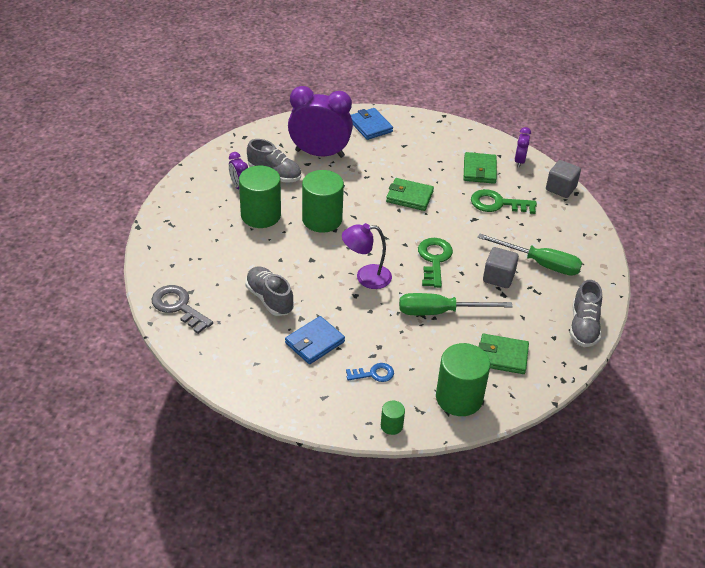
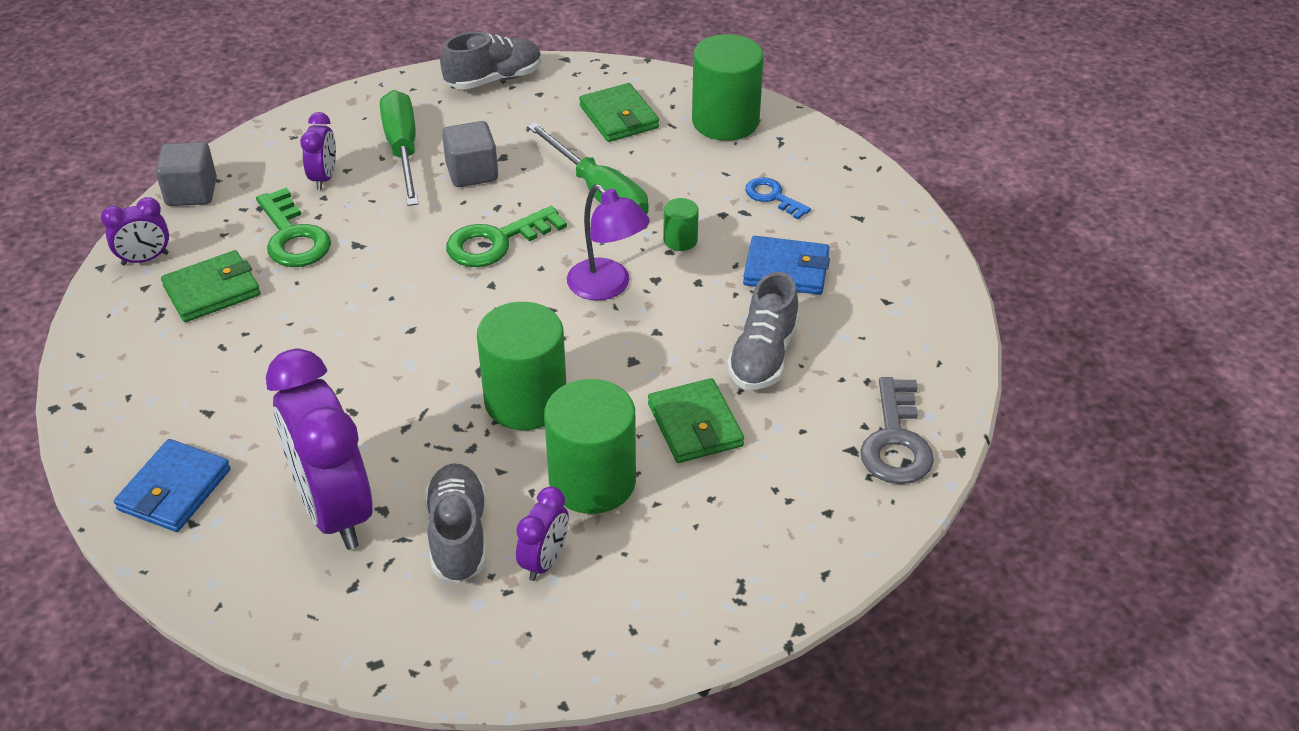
camera: 125 degrees left, 0 degrees up
(391, 426) = (829, 149): green cylinder -> green cylinder (680, 240)
(409, 197) = (363, 334): green wallet -> green wallet (695, 425)
(537, 230) = (324, 178): none -> purple clock

